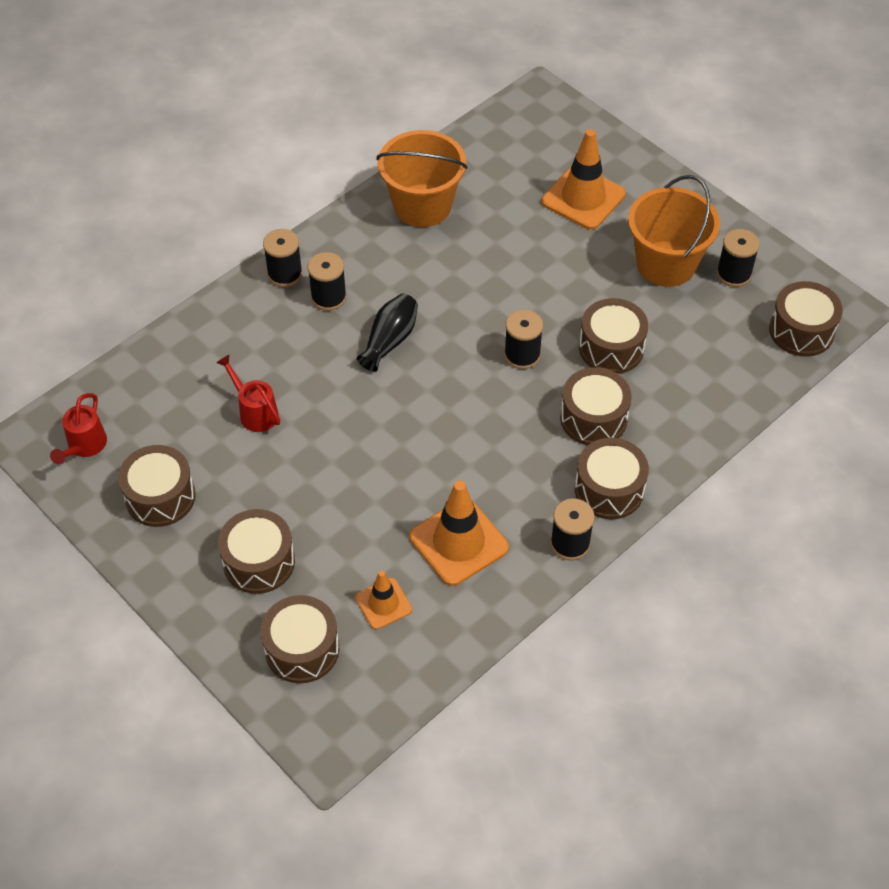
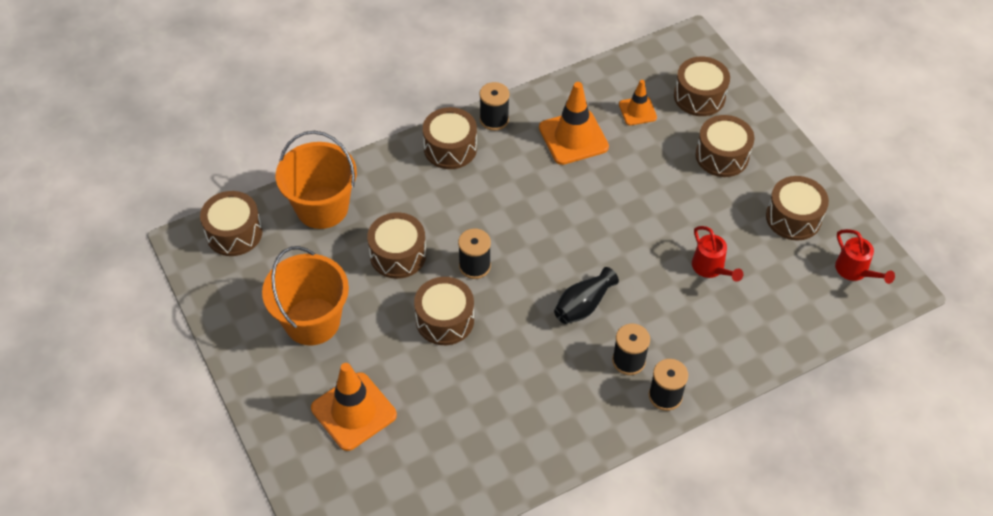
camera: 165 degrees left, 0 degrees up
(84, 446) = (855, 271): red watering can -> red watering can turned 120 degrees clockwise
(422, 205) = (514, 442): orange bucket -> orange bucket (322, 207)
(593, 418) = (438, 201): brown drum -> brown drum (445, 320)
(733, 274) = (258, 297): black spool -> none

